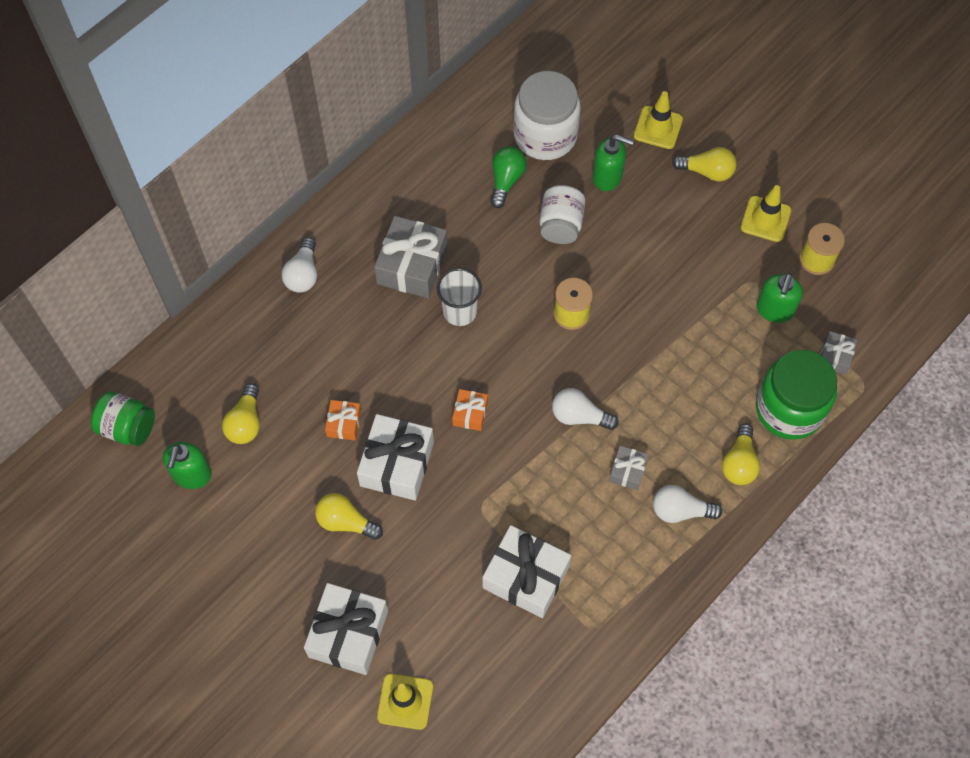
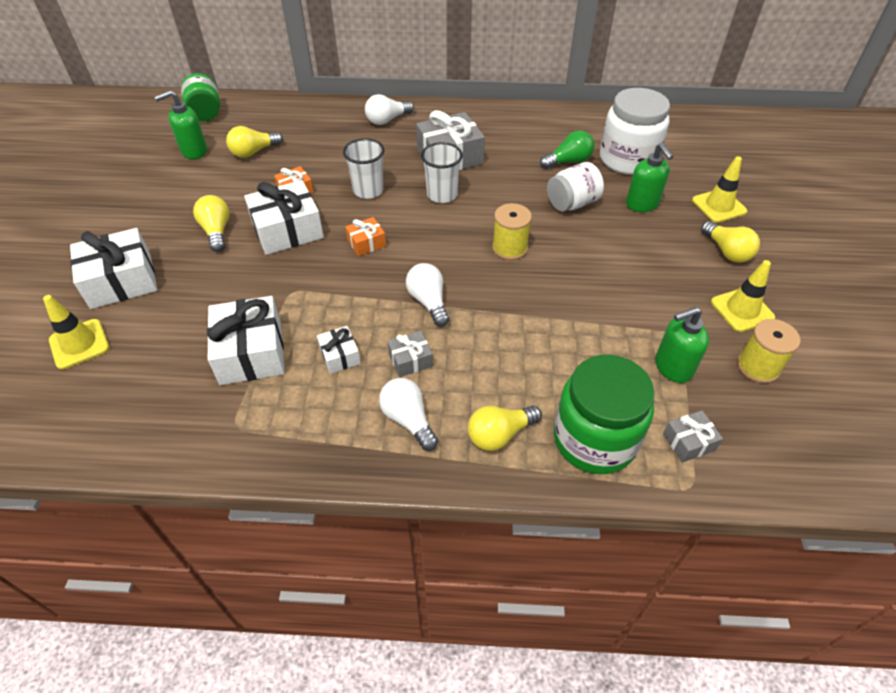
camera: 50 degrees right, 15 degrees down
(399, 365) = (368, 190): none -> white cup
(582, 516) = (340, 356): none -> white gift

